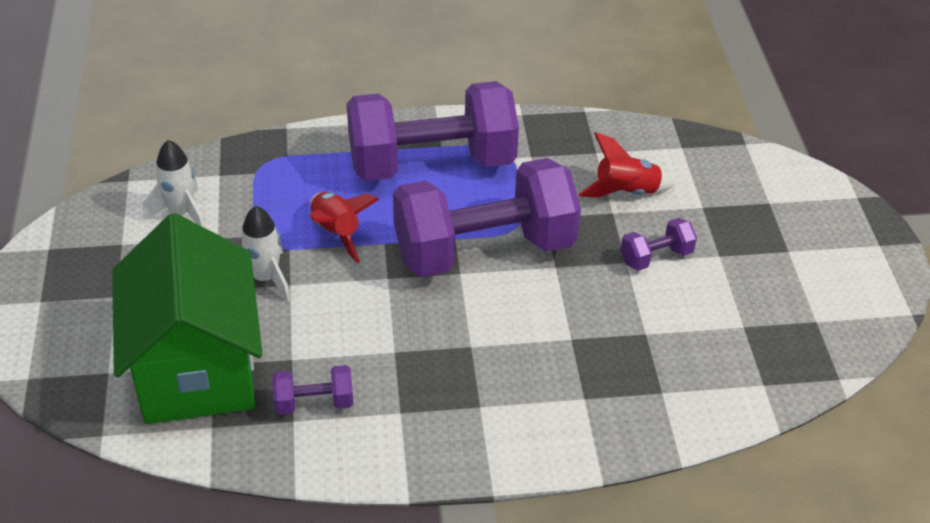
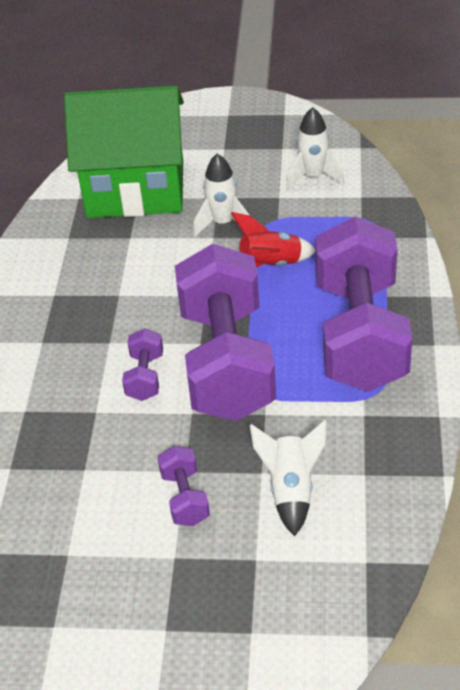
camera: 105 degrees right, 0 degrees up
(314, 403) = (81, 248): purple dumbbell -> purple dumbbell (145, 377)
(626, 192) = (291, 490): red rocket -> white rocket

